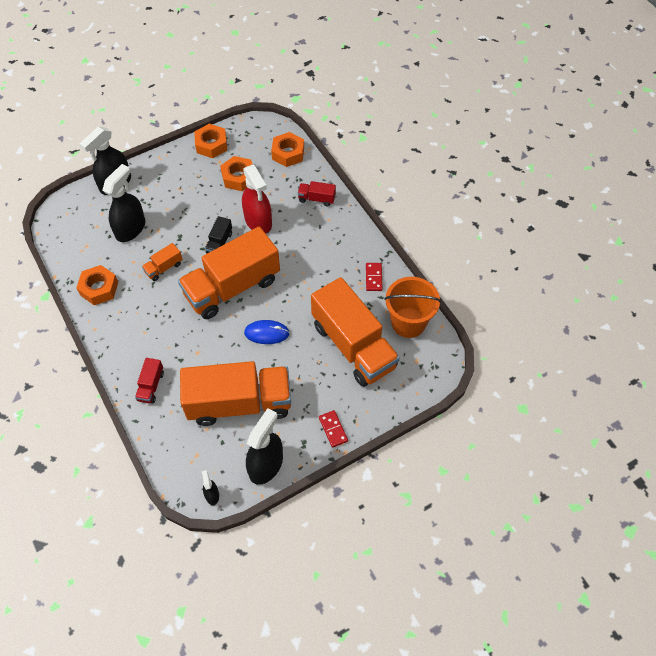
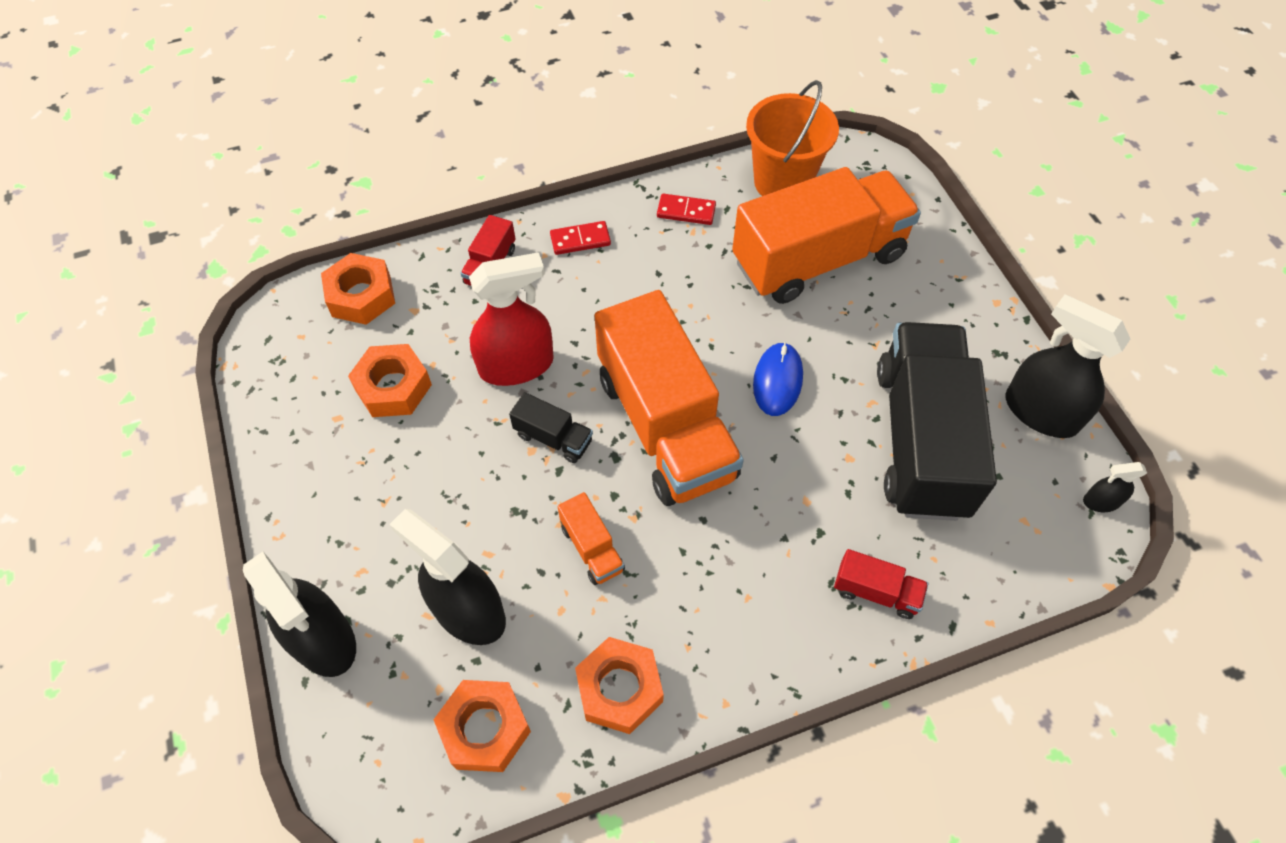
camera: 80 degrees left, 0 degrees up
(211, 145) = (283, 428): orange nut -> orange nut (485, 729)
(239, 403) = (920, 440): orange truck -> black truck
(333, 429) = (974, 309): red domino -> red domino (580, 240)

